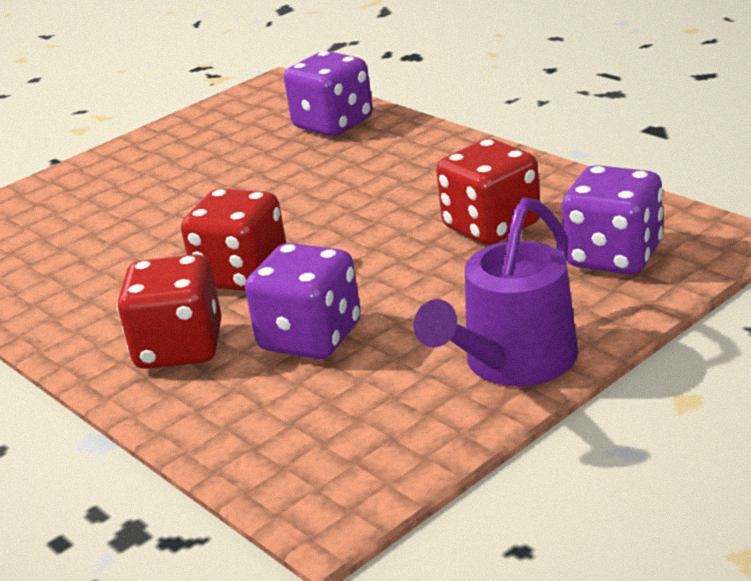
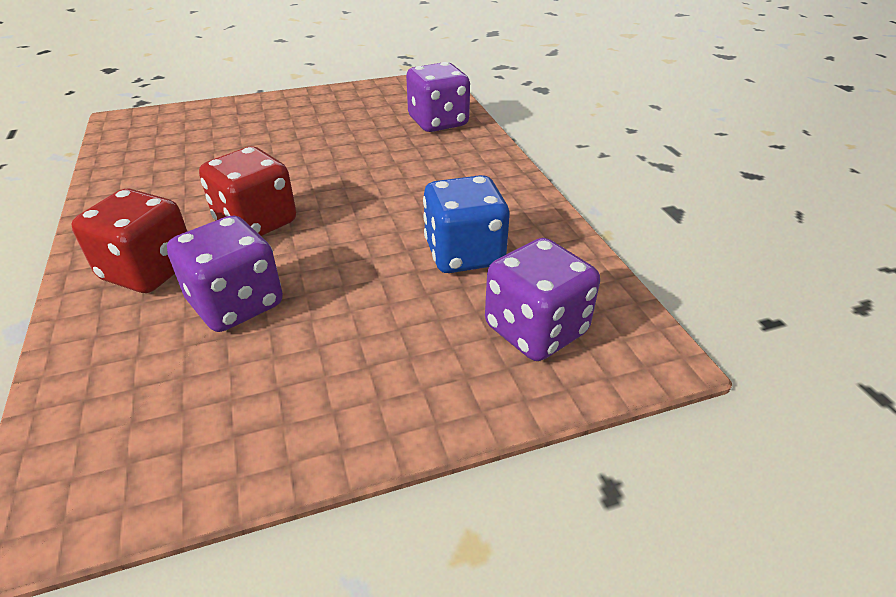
camera: 20 degrees right, 10 degrees up
(491, 226) = (464, 254): red dice -> blue dice
(512, 364) = (349, 414): purple watering can -> none

